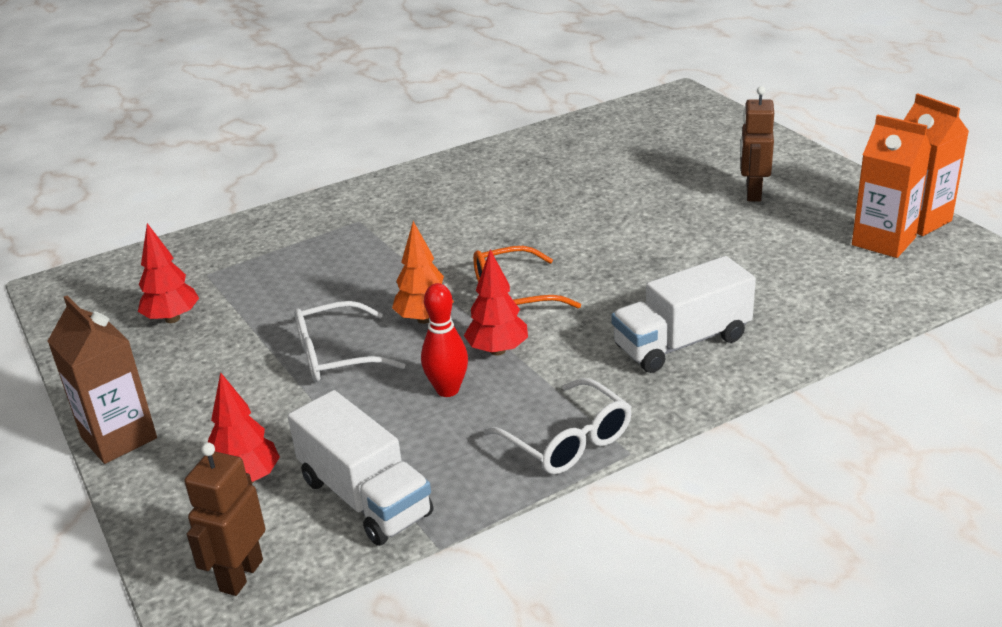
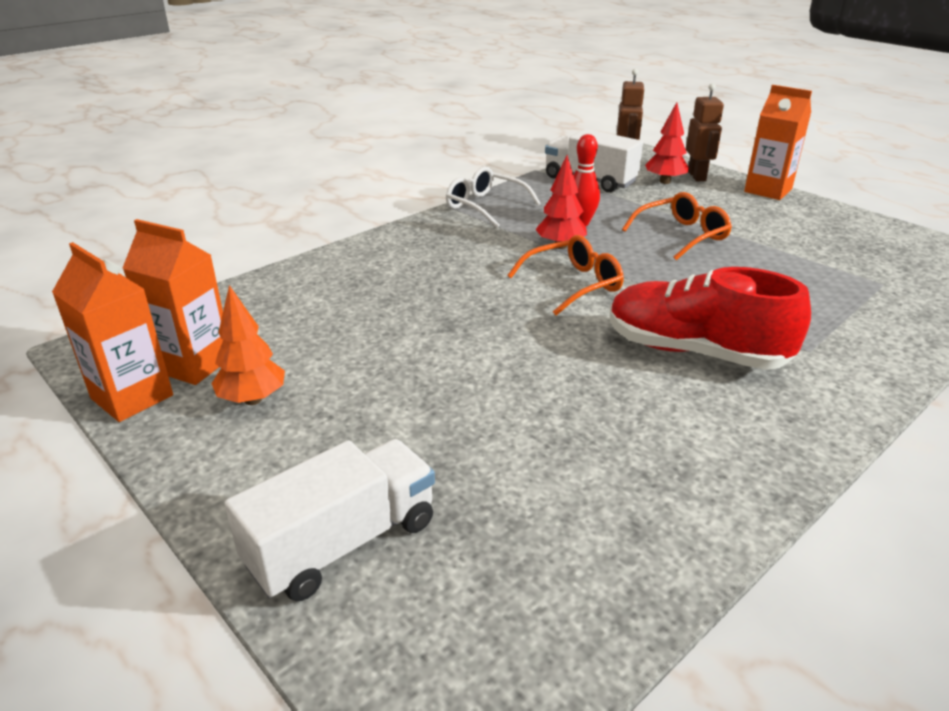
camera: 165 degrees right, 0 degrees up
(119, 438) = (768, 190): brown carton -> orange carton
(172, 319) = (849, 249): red tree -> none
(336, 355) = (682, 235): white glasses -> orange glasses
(424, 319) = (637, 262): orange tree -> orange tree (252, 399)
(451, 225) = (695, 352): none -> red shoe
(682, 342) = (416, 260): white truck -> white truck (342, 543)
(753, 193) = (328, 427): brown robot -> brown robot (697, 176)

